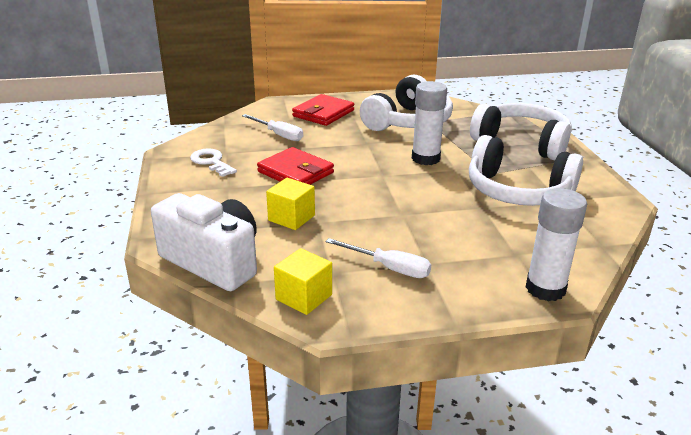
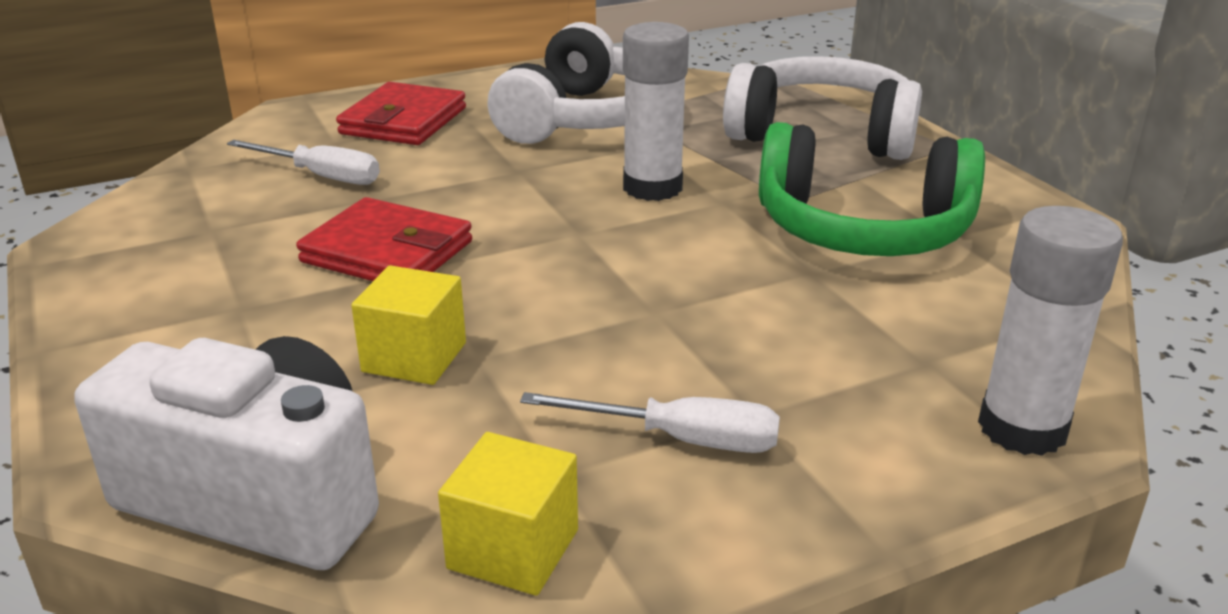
camera: 15 degrees left, 0 degrees up
(211, 162) = (183, 254): white key -> none
(517, 191) = (862, 230): white headphones -> green headphones

